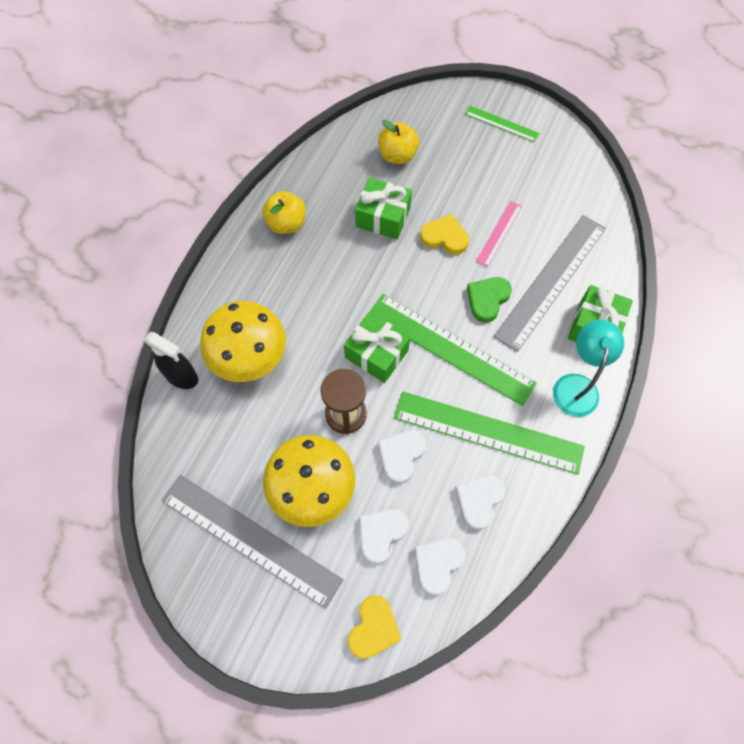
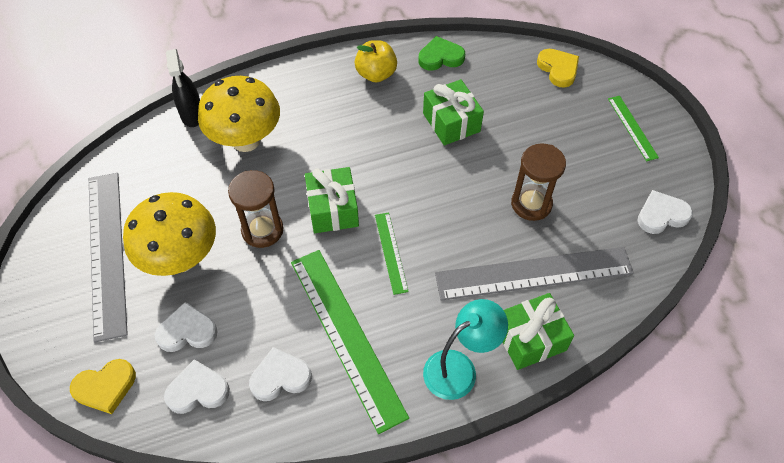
camera: 45 degrees right, 10 degrees down
(397, 155) = (515, 89): yellow apple -> none
(401, 455) = (265, 292): white heart -> white heart (661, 215)
(445, 237) = (483, 172): yellow heart -> yellow heart (558, 69)
(450, 348) = (391, 252): green ruler -> green ruler, size x0.49
(487, 299) = (463, 243): green heart -> green heart (440, 57)
(499, 233) = (531, 204): pink ruler -> brown hourglass

